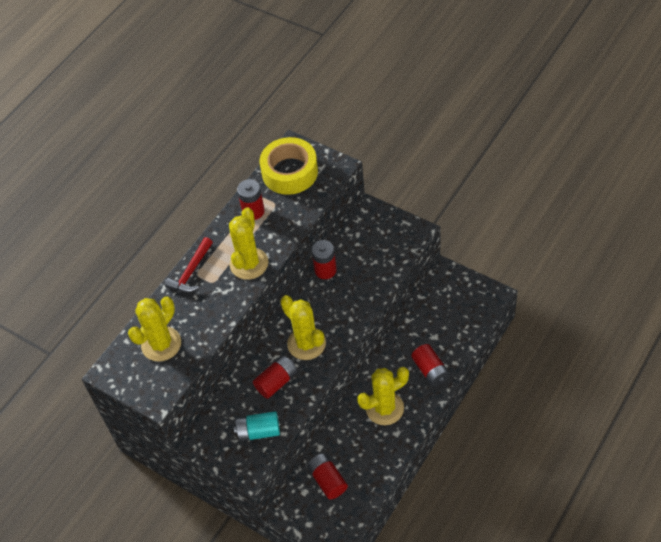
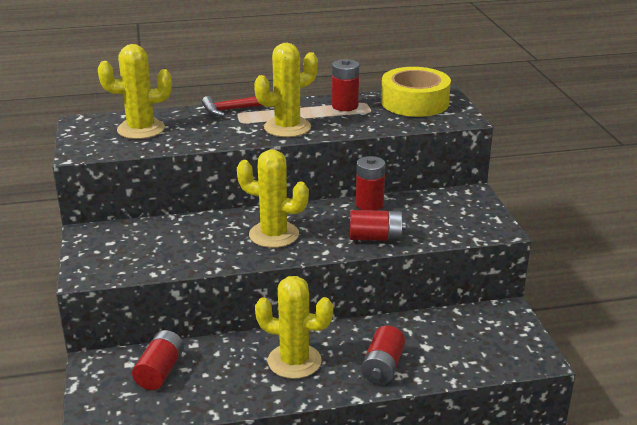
camera: 40 degrees right, 25 degrees down
(258, 431) = (137, 259): turquoise battery -> none
(276, 382) = (207, 240): red battery -> red battery (375, 238)
(306, 343) = (274, 235): yellow cactus -> yellow cactus turned 75 degrees counterclockwise

